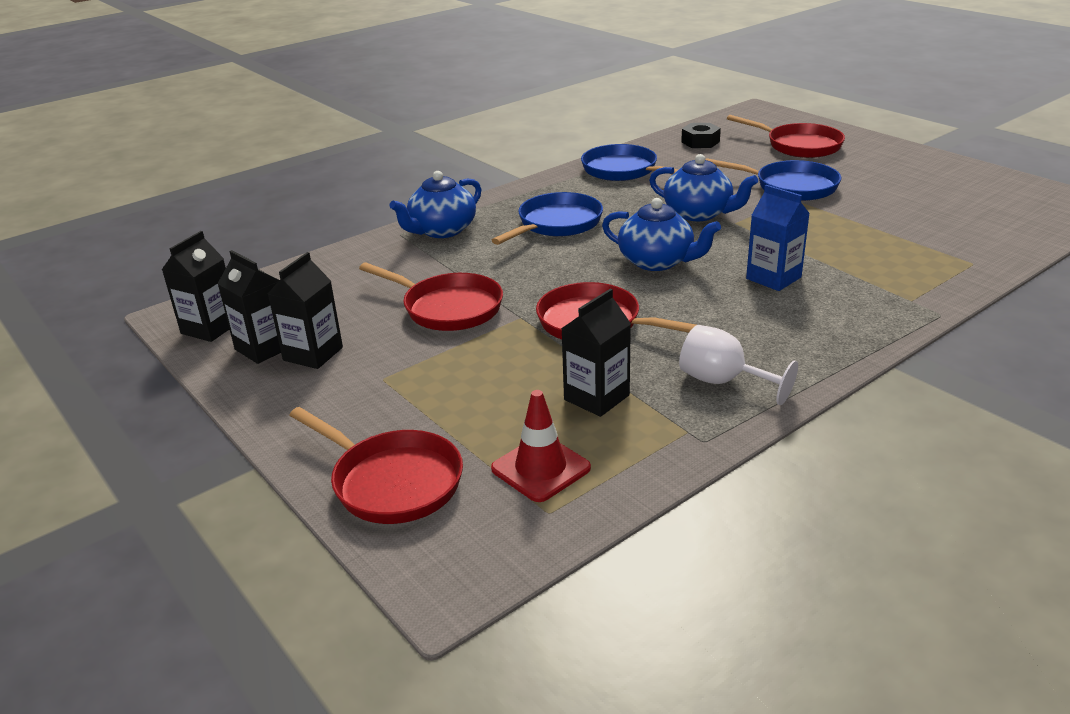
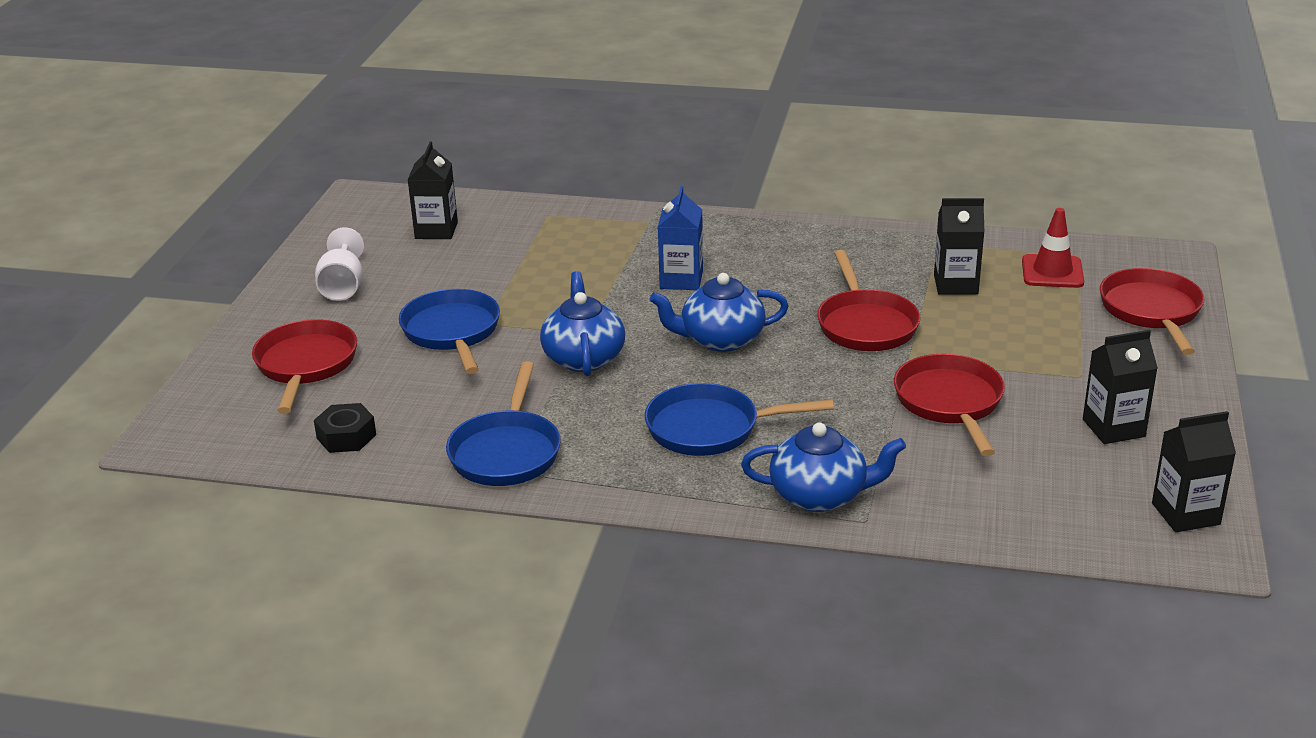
camera: 130 degrees left, 0 degrees up
(264, 348) = (1151, 459): black carton -> black carton (436, 230)
(657, 262) = (720, 339): blue teapot -> blue teapot turned 90 degrees counterclockwise
(723, 382) = (866, 251): white goblet -> white goblet (343, 287)

